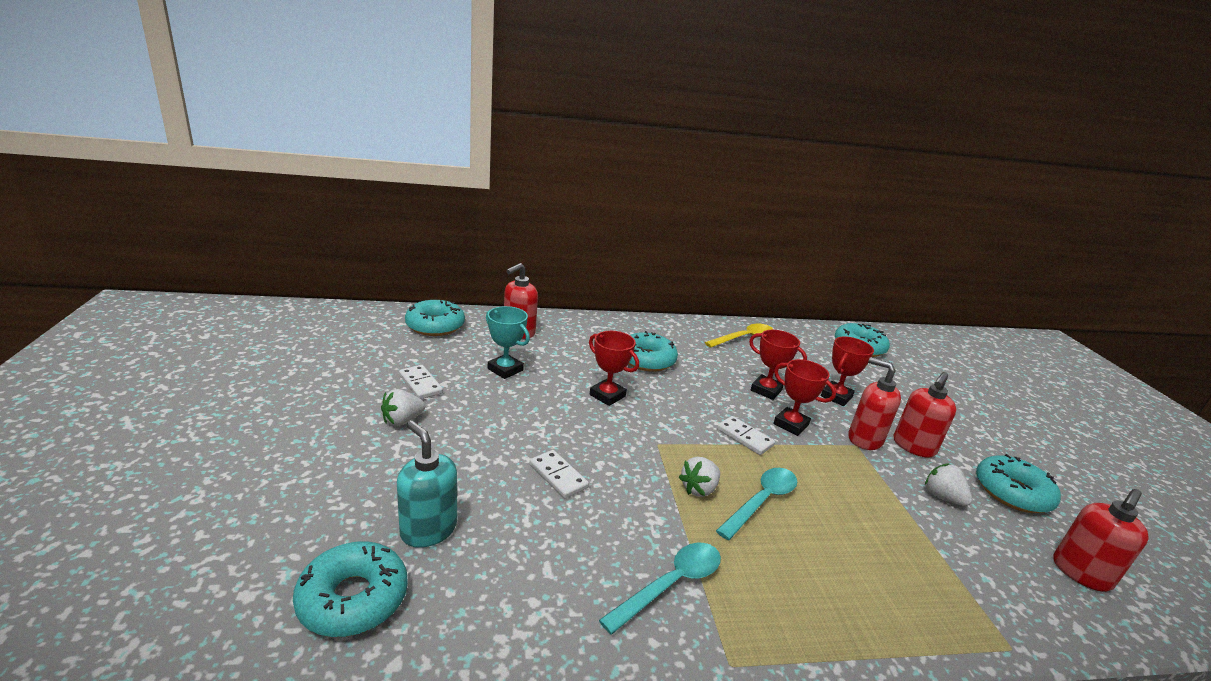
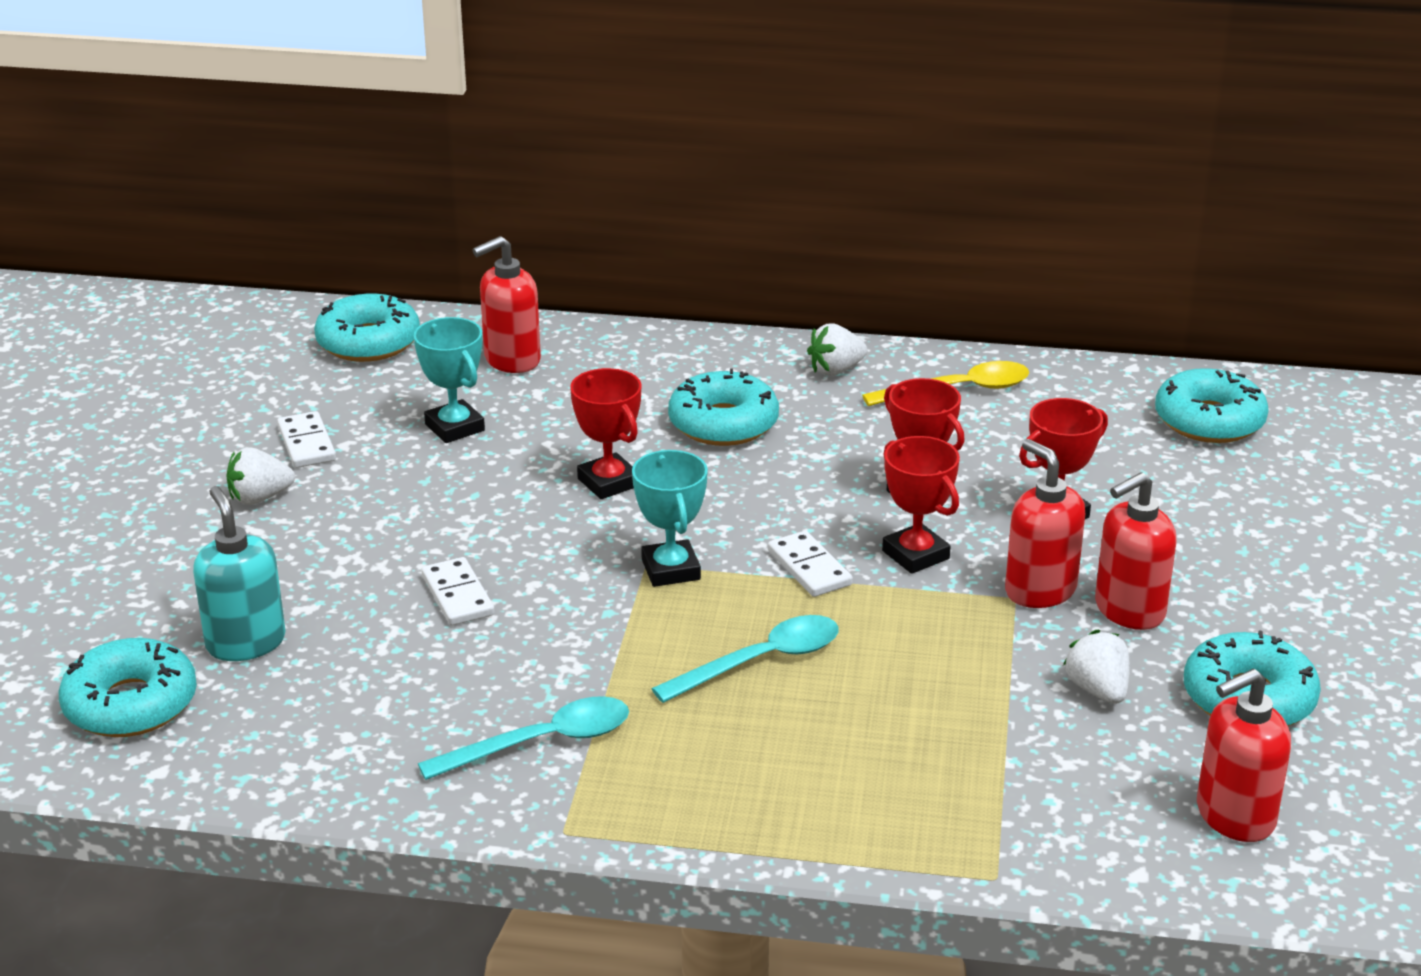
camera: 20 degrees right, 5 degrees up
(673, 445) = (671, 570): none -> turquoise trophy
(699, 489) = (669, 634): white strawberry -> white strawberry (835, 370)

